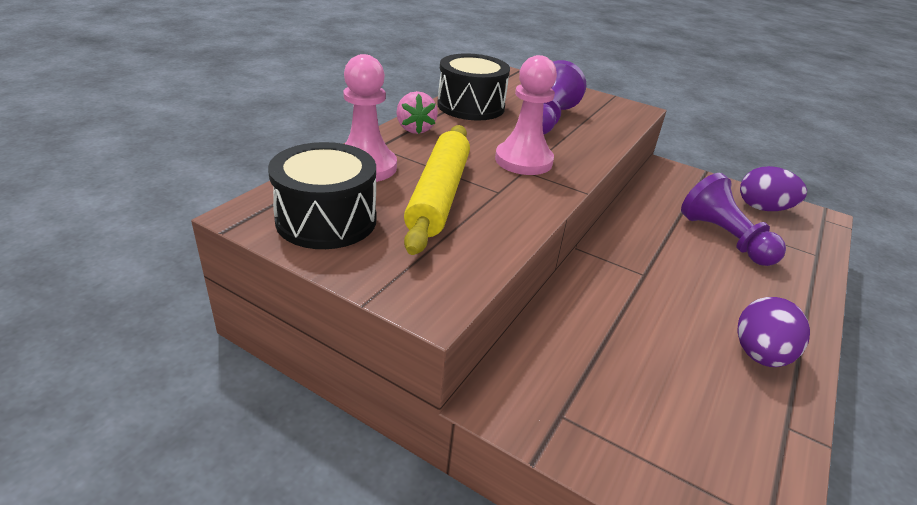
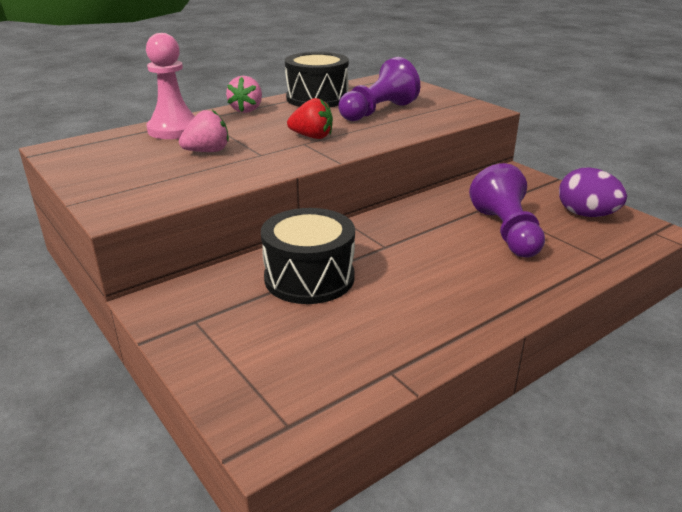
camera: 25 degrees right, 5 degrees down
(326, 220) = (104, 157): black drum -> black drum (309, 277)
(438, 195) = (207, 151): yellow rolling pin -> pink strawberry
(523, 161) = (312, 137): pink pawn -> red strawberry
(759, 355) = (429, 319): purple egg -> none

